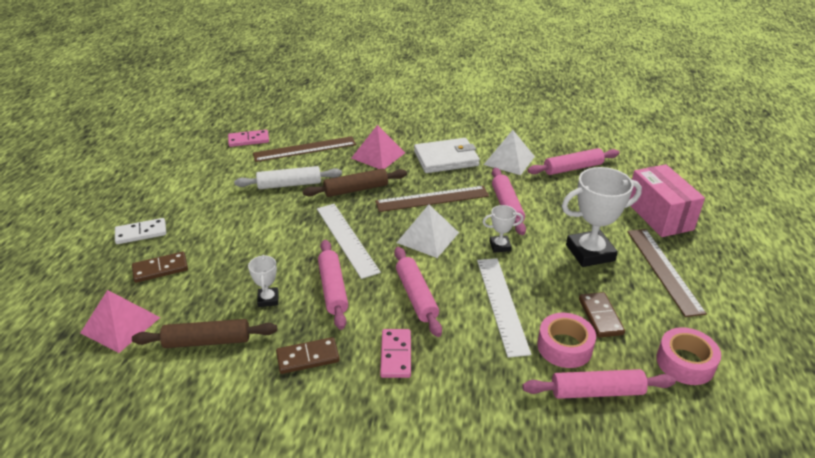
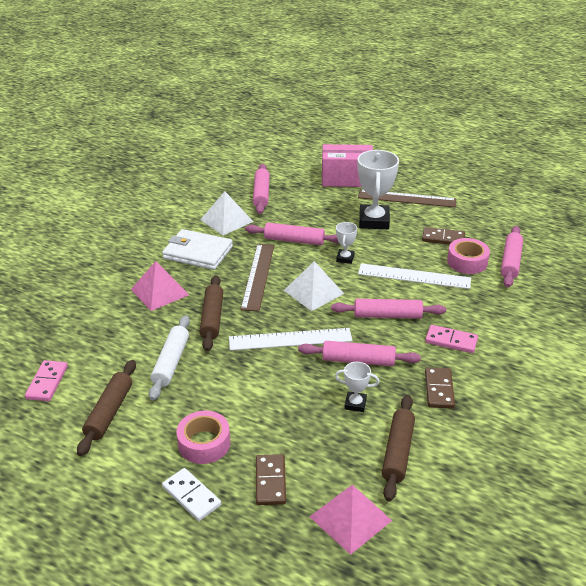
camera: 70 degrees left, 0 degrees up
(141, 233) = (191, 496): white domino -> white domino turned 45 degrees counterclockwise
(224, 173) = (109, 412): none -> brown rolling pin
(305, 149) = (106, 340): brown ruler -> none
(446, 158) = (197, 252): white wallet -> white wallet turned 75 degrees counterclockwise
(685, 362) = (495, 222): pink tape -> pink tape (204, 443)

